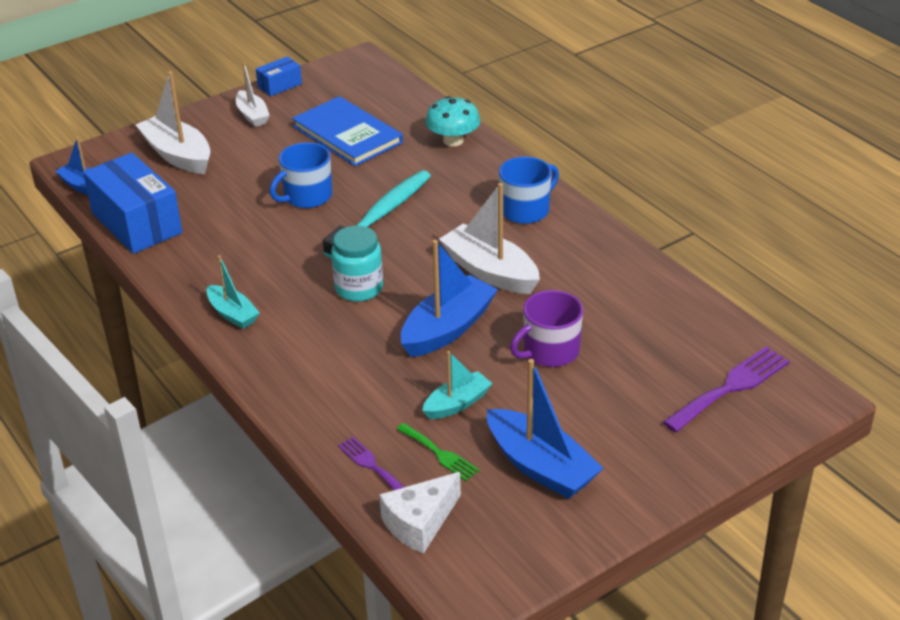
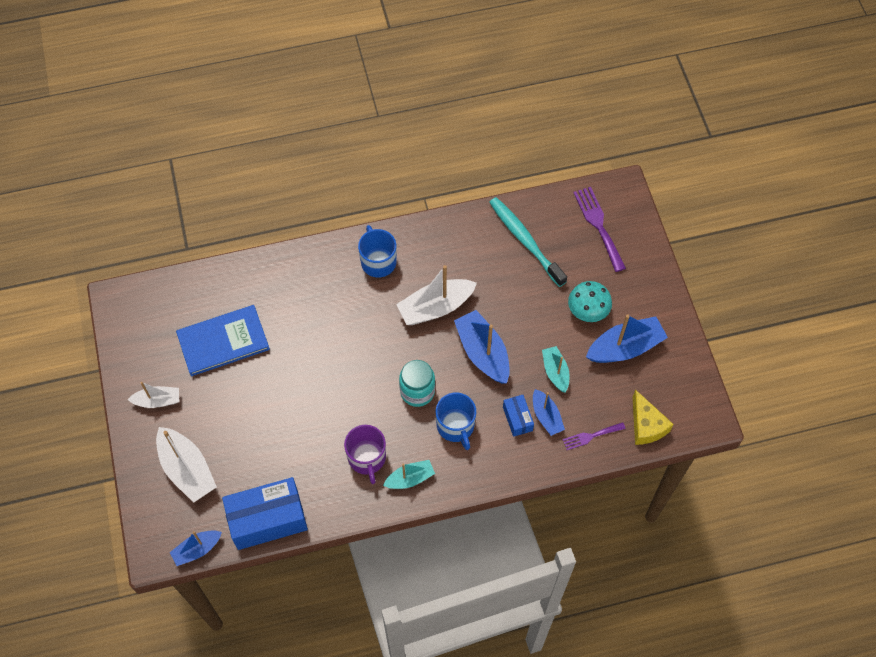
camera: 70 degrees left, 25 degrees up
(178, 155) = (187, 469): white boat -> white boat turned 105 degrees counterclockwise
(280, 85) = (122, 369): blue box -> blue box (517, 419)
(306, 196) = (292, 393): blue mug -> blue mug (456, 426)
(381, 214) = (339, 351): turquoise toothbrush -> turquoise toothbrush (525, 241)
(381, 412) = (546, 416): none -> blue boat
(420, 523) = (646, 425): white cheese -> yellow cheese
(439, 454) = (594, 396): green fork -> none
(453, 140) = (269, 274): turquoise mushroom -> turquoise mushroom (588, 310)
(549, 351) = (529, 304): purple mug -> purple mug (367, 458)

